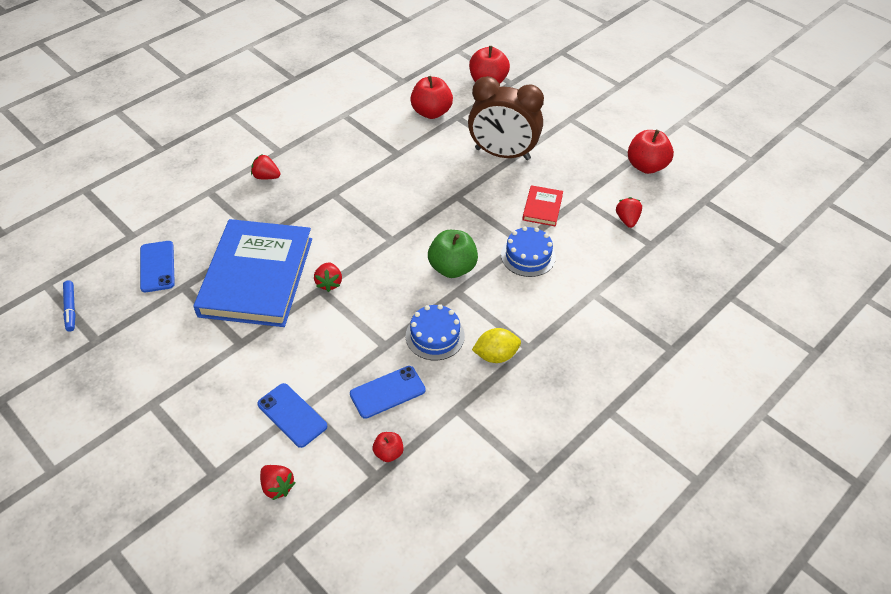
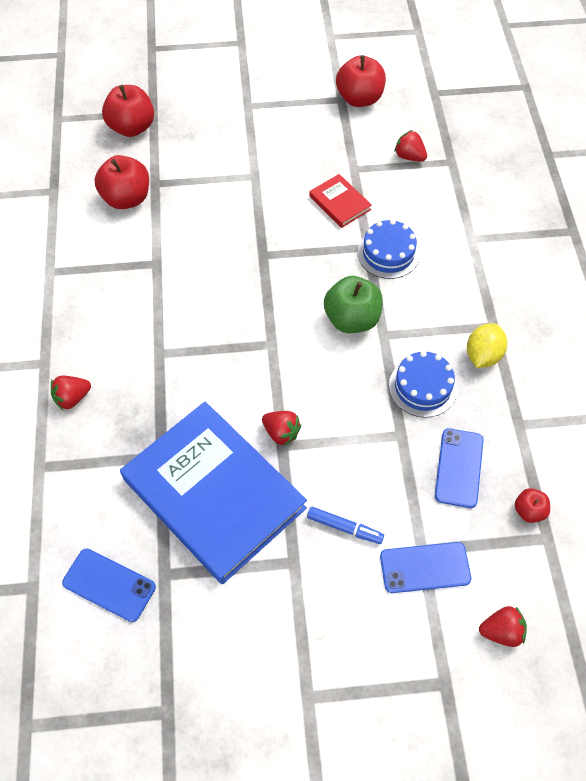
camera: 50 degrees left, 10 degrees up
(70, 309) = (92, 716): blue marker -> blue marker (344, 528)
(502, 154) = (242, 184): brown clock -> none

